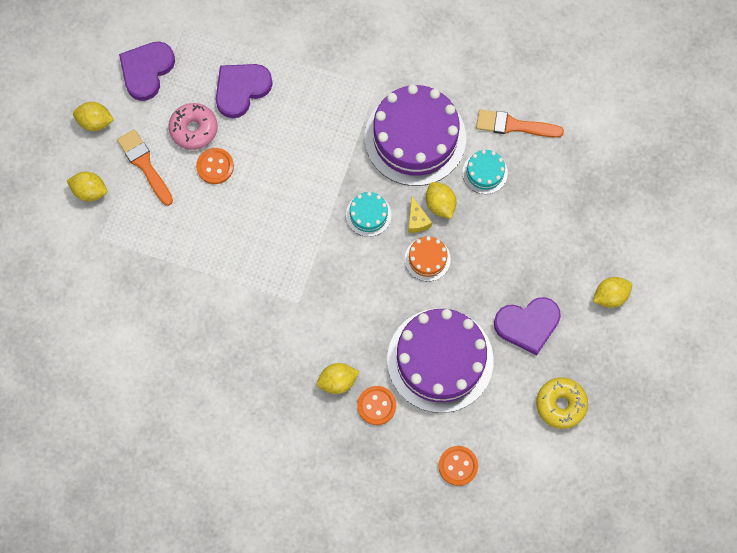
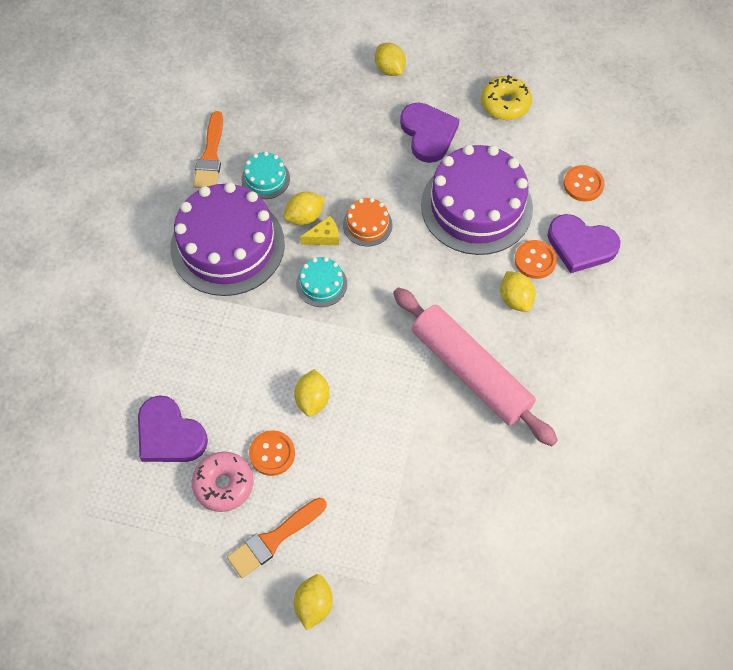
camera: 95 degrees left, 10 degrees down
(95, 122) = (216, 611): yellow lemon -> yellow lemon (312, 399)
(146, 71) = (143, 553): purple heart -> purple heart (581, 245)
(270, 332) = (471, 371): none -> pink rolling pin

